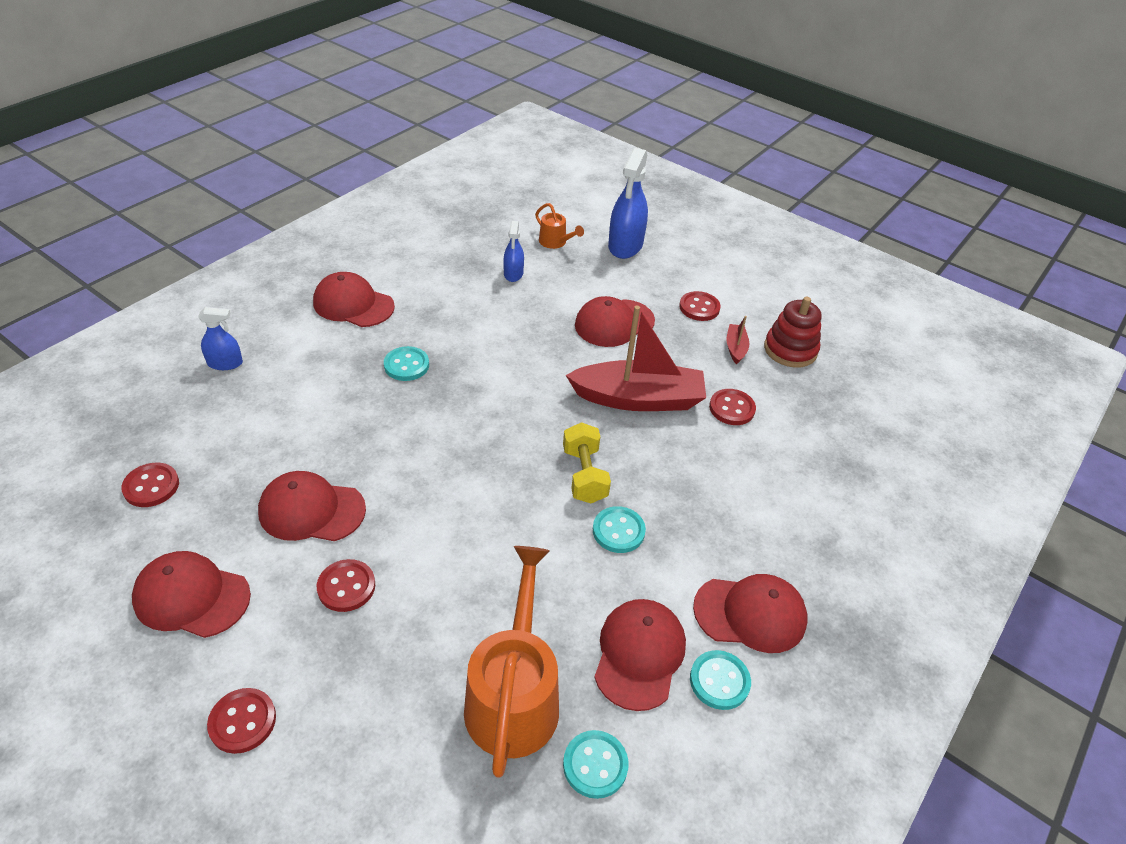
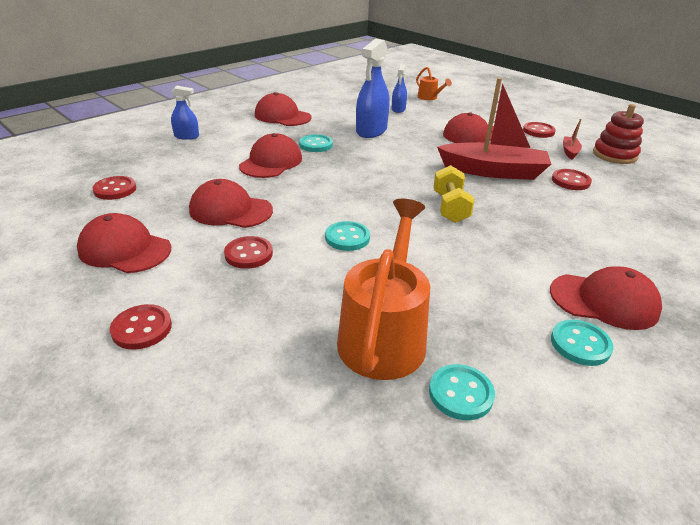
camera: 10 degrees right, 10 degrees down
(618, 531) = (479, 240): turquoise button -> turquoise button (347, 238)
(625, 245) = (480, 101): blue spray bottle -> blue spray bottle (371, 131)
(639, 654) = (501, 318): red cap -> red cap (271, 162)

